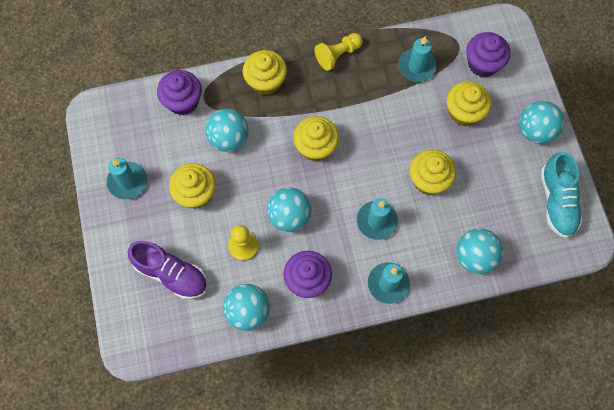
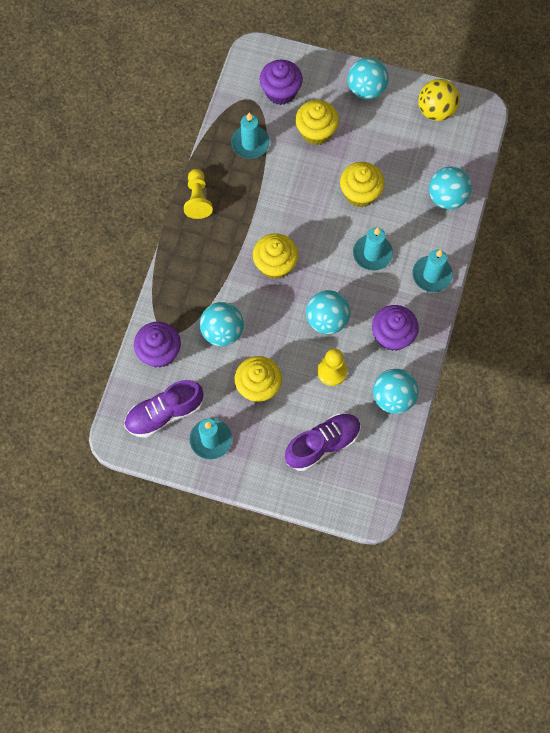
camera: 60 degrees left, 0 degrees up
(131, 134) = (165, 413): none -> purple shoe
(265, 81) = (185, 272): yellow cupcake -> none
(557, 201) = (436, 111): turquoise shoe -> yellow ball

